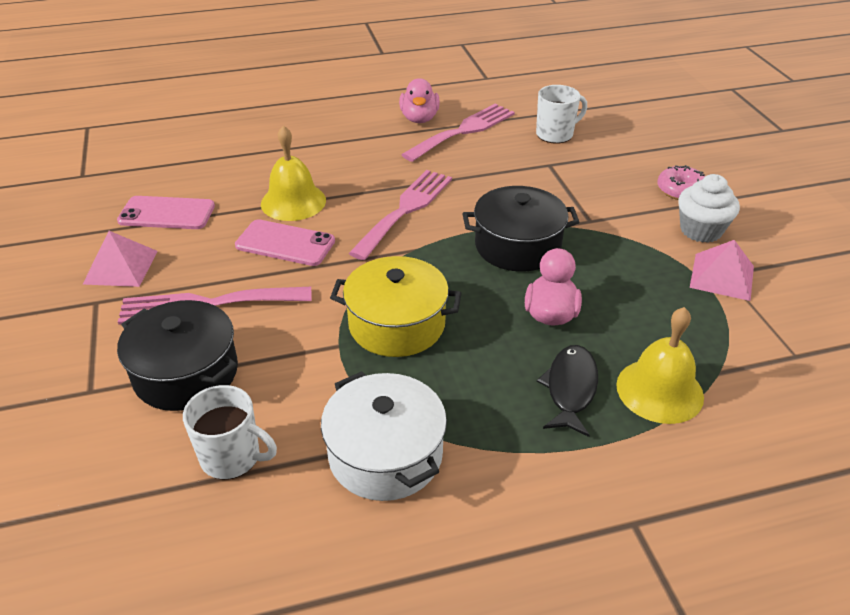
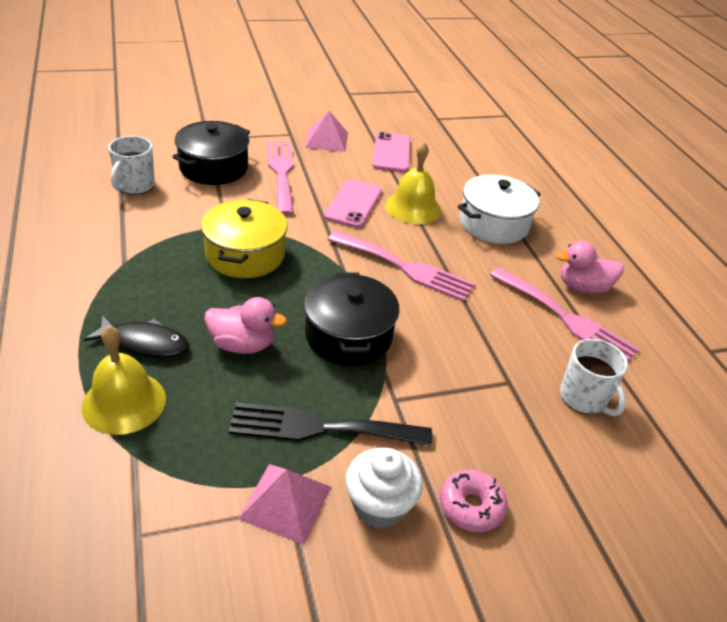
camera: 85 degrees right, 0 degrees up
(385, 455) = (112, 243): white pot -> white pot (493, 224)
(638, 260) = (320, 428): none -> black fork

